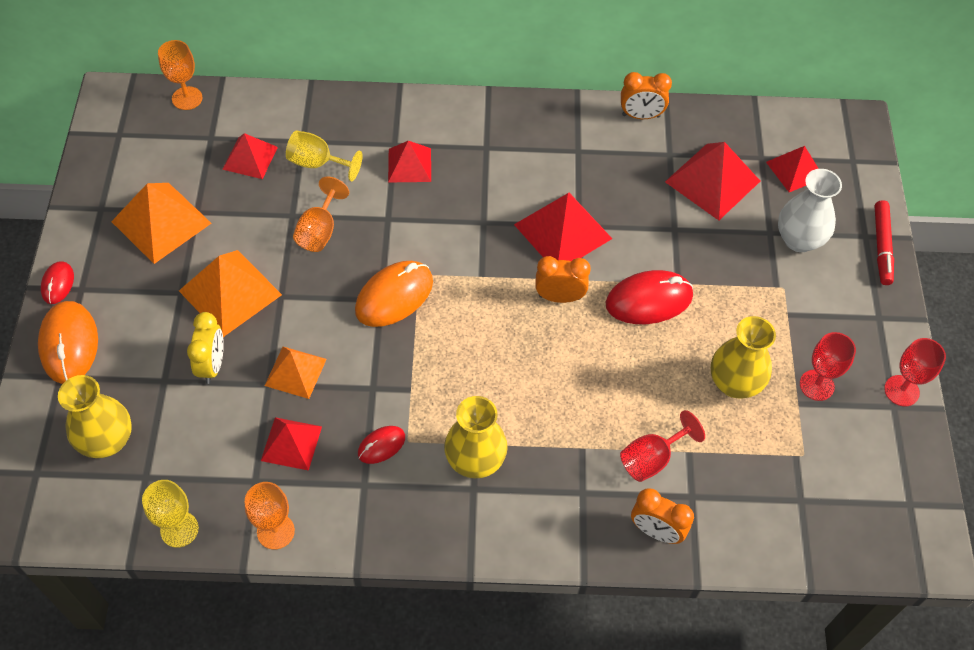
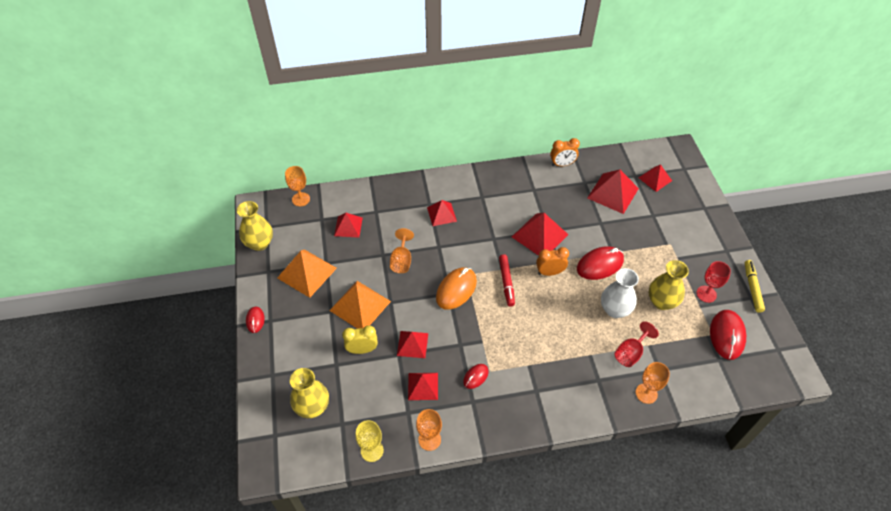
camera: 10 degrees left, 5 degrees down
(69, 344) = (272, 354): orange mouse -> none
(212, 365) = (362, 350): yellow clock -> yellow clock turned 90 degrees counterclockwise
(295, 372) = (412, 344): orange pyramid -> red pyramid
(317, 163) = (388, 223): yellow goblet -> none
(475, 460) = (532, 374): yellow vase -> yellow vase (259, 243)
(656, 531) = (646, 393): orange clock -> orange goblet
(799, 239) = (670, 216): white vase -> white vase (615, 310)
(828, 463) = (727, 335): none -> red mouse
(881, 246) = (715, 212): red marker -> red marker (506, 282)
(901, 391) = (752, 288): red goblet -> yellow marker

